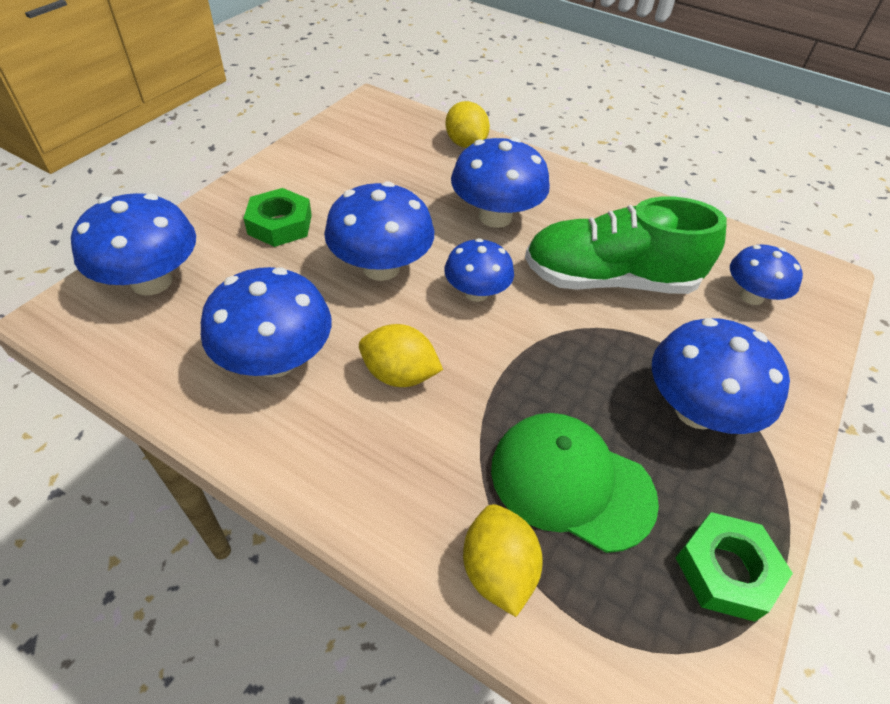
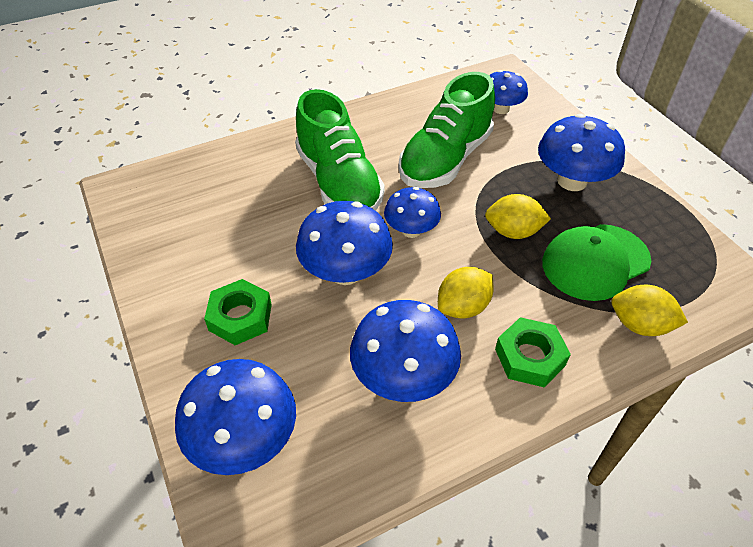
camera: 55 degrees left, 0 degrees up
(465, 144) = (237, 157): yellow lemon -> yellow lemon (513, 232)
(495, 216) = (339, 182): blue mushroom -> green shoe
(726, 570) = (677, 229): green nut -> green nut (530, 357)

